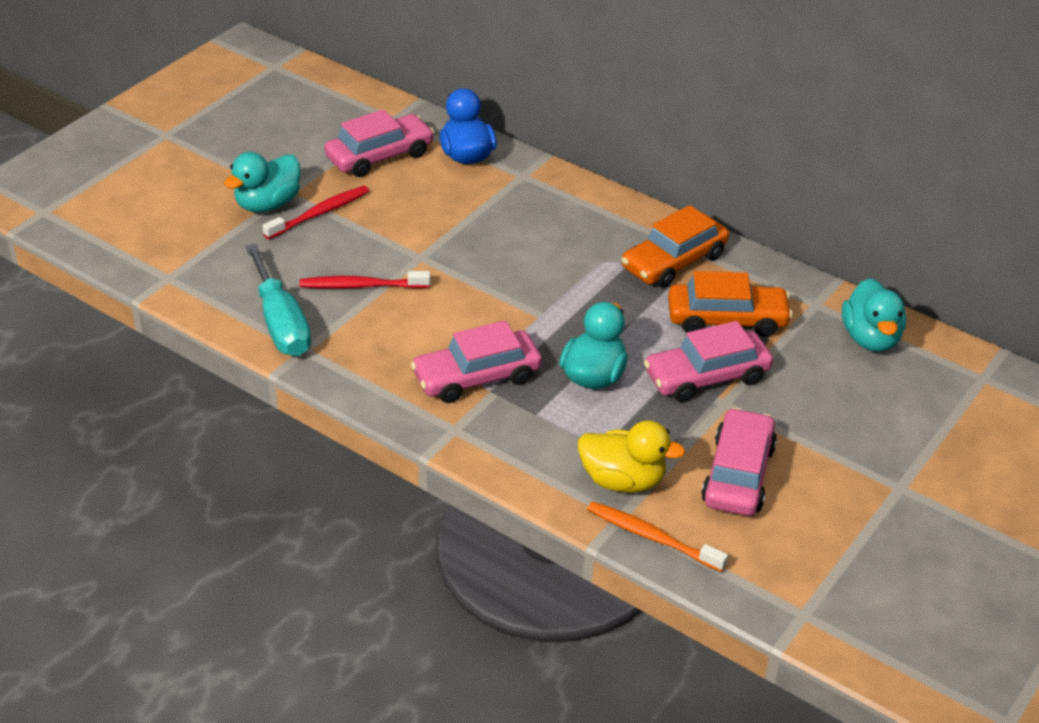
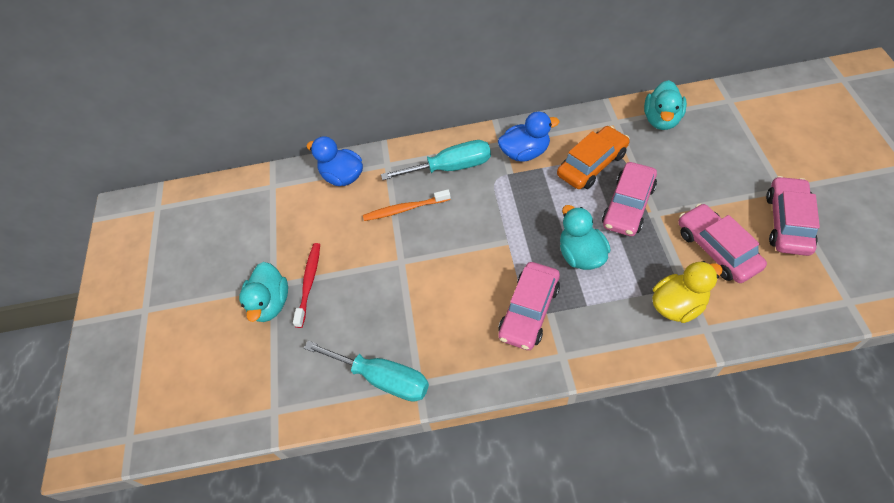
camera: 35 degrees left, 15 degrees up
(361, 286) = (394, 310): red toothbrush -> none
(379, 156) = (295, 216): pink car -> pink car (787, 222)
(579, 221) = (451, 167): none -> turquoise screwdriver
(652, 537) = (735, 326): orange toothbrush -> orange toothbrush (405, 209)
(674, 261) = (525, 153): orange car -> blue duck
(870, 338) = (661, 120): turquoise duck -> turquoise duck turned 60 degrees clockwise

